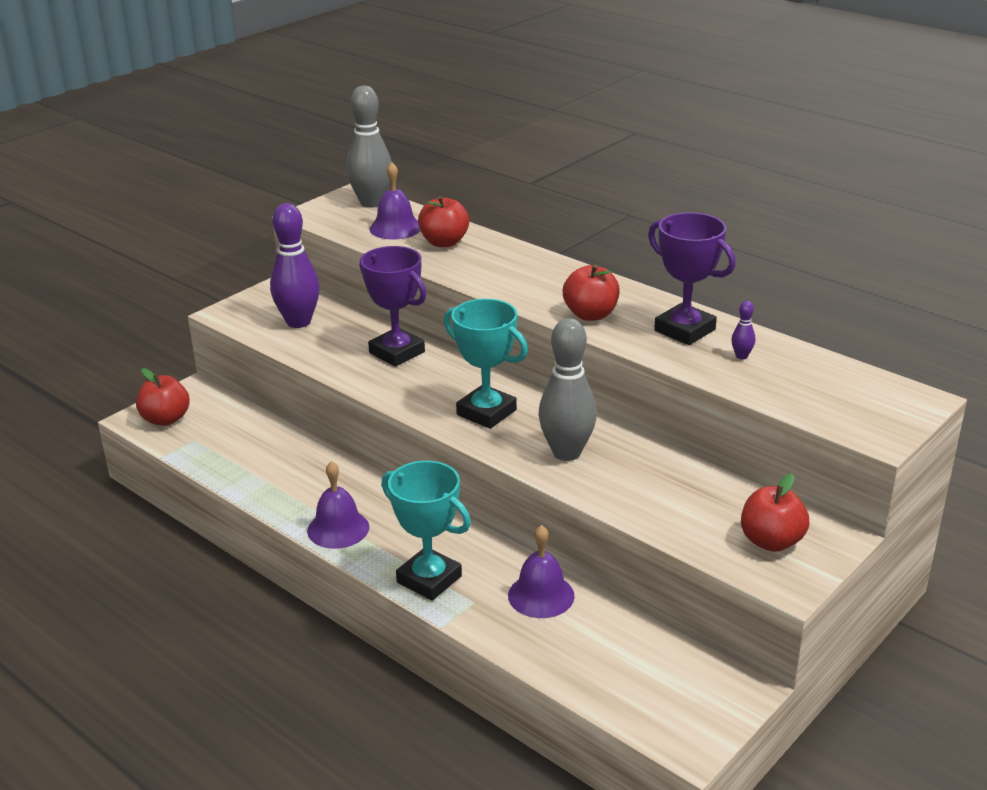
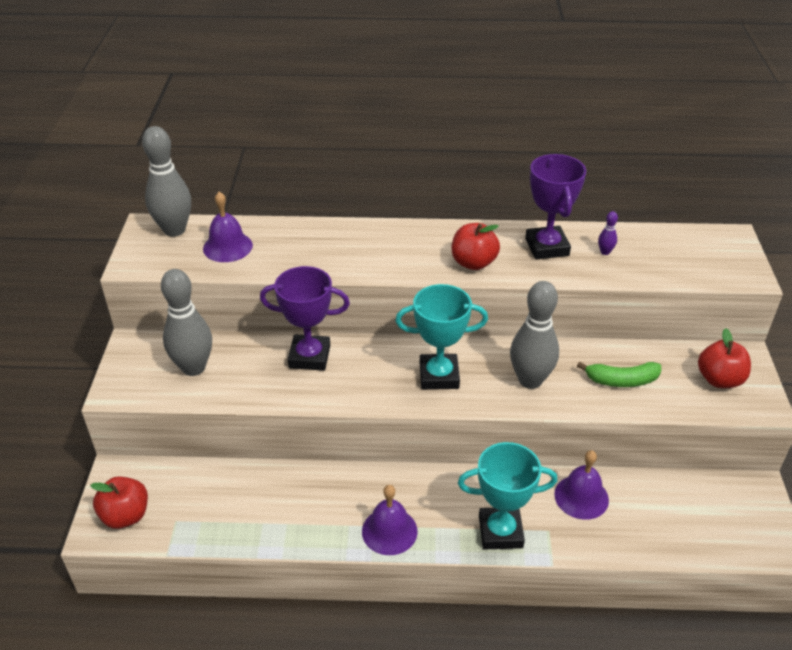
camera: 40 degrees left, 10 degrees up
(298, 322) = (193, 368): purple bowling pin -> grey bowling pin
(444, 242) = (285, 244): red apple -> none
(659, 493) = (621, 380): none -> green banana
(684, 330) = (547, 247): purple trophy -> purple trophy turned 75 degrees clockwise

